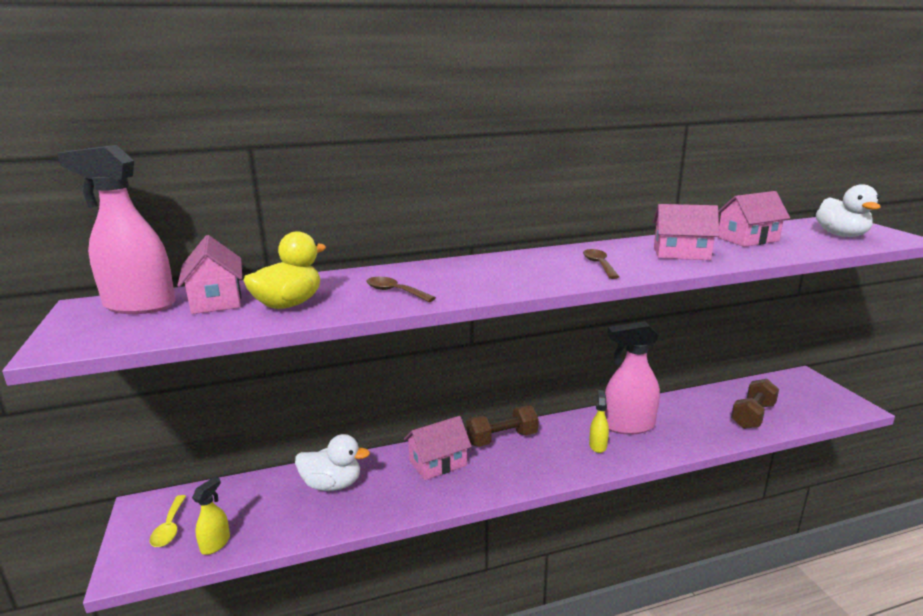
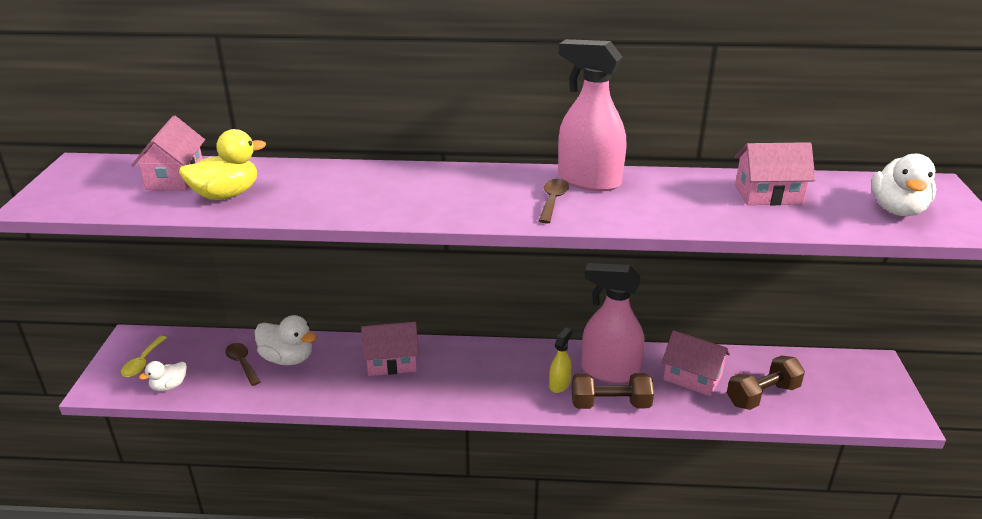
camera: 20 degrees right, 10 degrees up
(139, 306) = (115, 172): pink spray bottle -> pink spray bottle (588, 181)
(215, 544) = (169, 386): yellow spray bottle -> white duck
(394, 292) = (325, 197): brown spoon -> brown spoon (242, 363)
(502, 438) = (469, 352): brown dumbbell -> brown dumbbell (610, 404)
(681, 253) = (661, 201): pink house -> pink house (692, 377)

